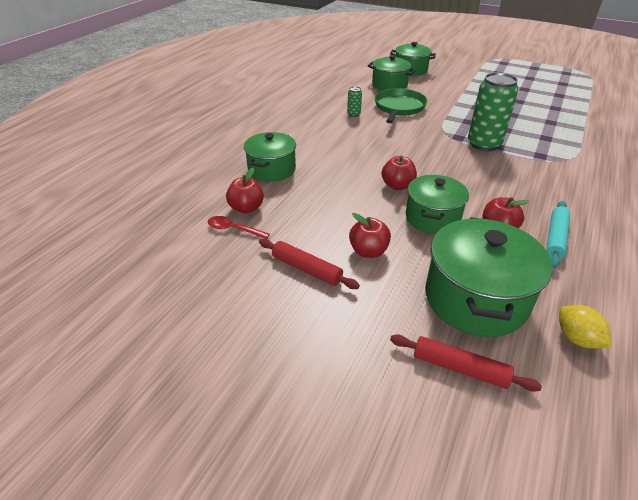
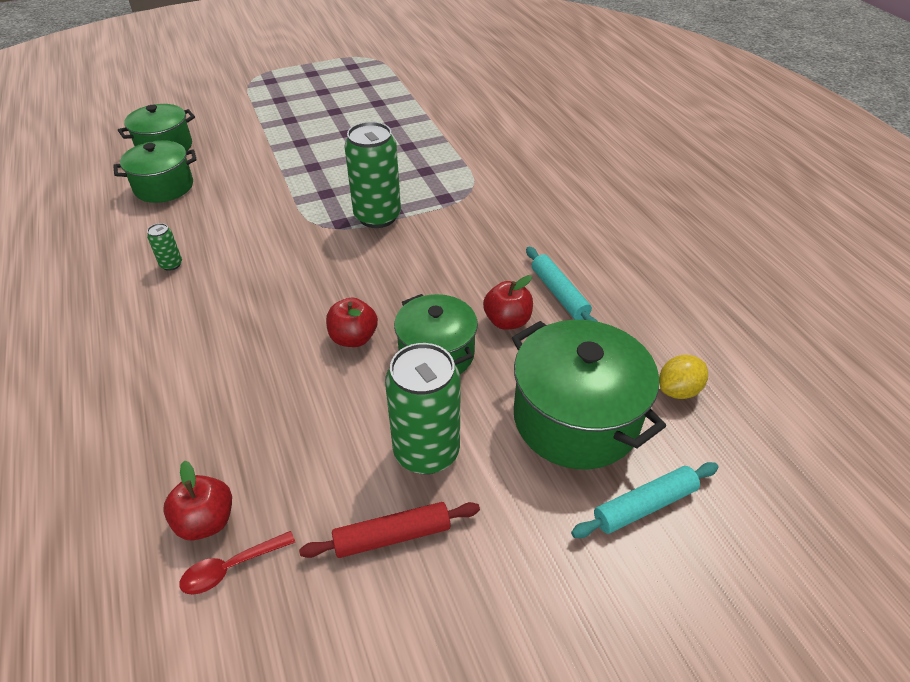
camera: 50 degrees left, 5 degrees up
(271, 169) = (163, 433): green pot -> none
(368, 251) = (426, 452): red apple -> green can
(399, 108) = (221, 218): green pan -> none
(459, 368) = (644, 505): red rolling pin -> turquoise rolling pin
(576, 338) = (678, 390): yellow lemon -> yellow lemon turned 45 degrees counterclockwise

